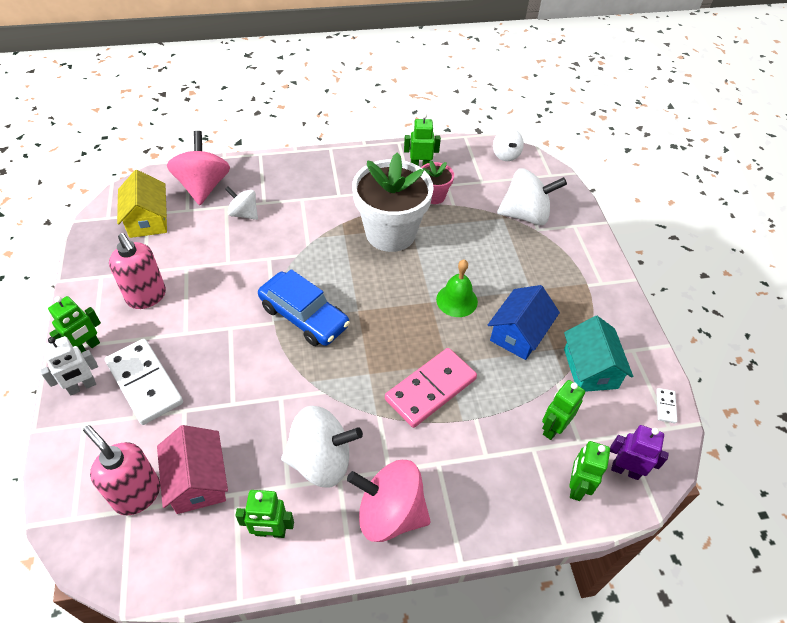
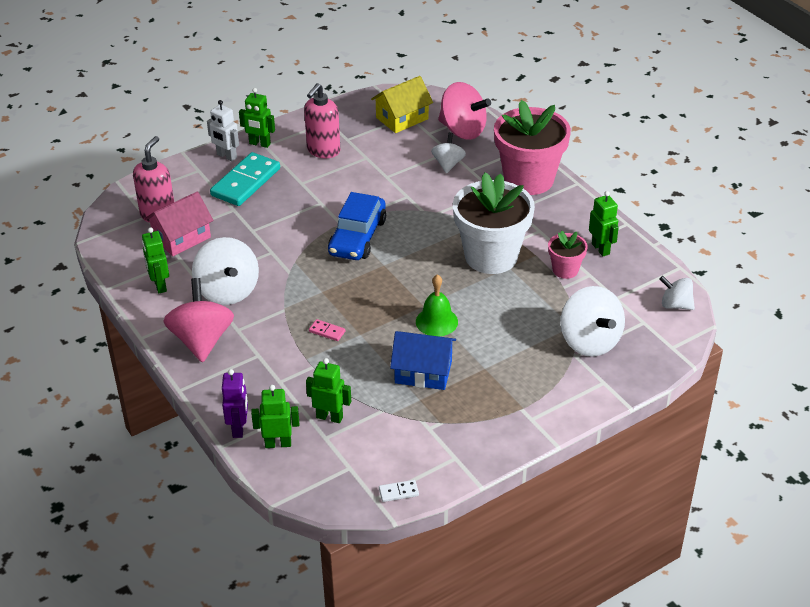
camera: 70 degrees right, 10 degrees down
(144, 383) = (245, 182): white domino -> turquoise domino
(203, 186) = (462, 130): pink spinning top -> pink spinning top turned 60 degrees clockwise
(305, 173) = (528, 179): none -> pink flower pot
(431, 389) = (327, 331): pink domino -> pink domino, size x0.41
(505, 155) = (675, 305): white spinning top -> white spinning top turned 60 degrees clockwise
(590, 368) = (412, 430): turquoise house -> none
(625, 470) = (311, 473): purple robot -> purple robot (239, 428)

